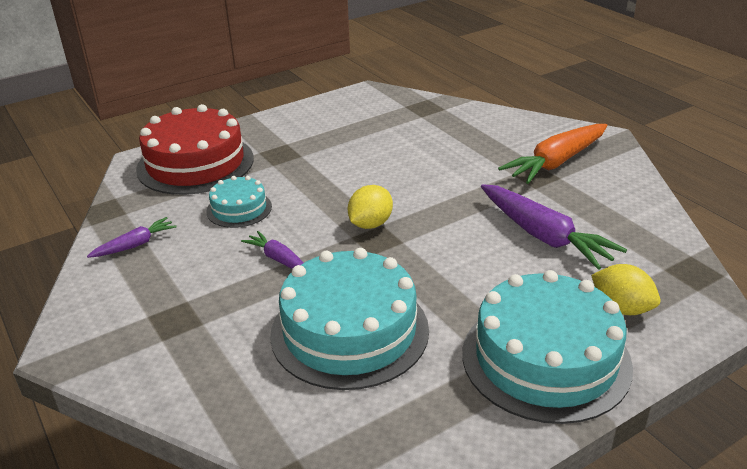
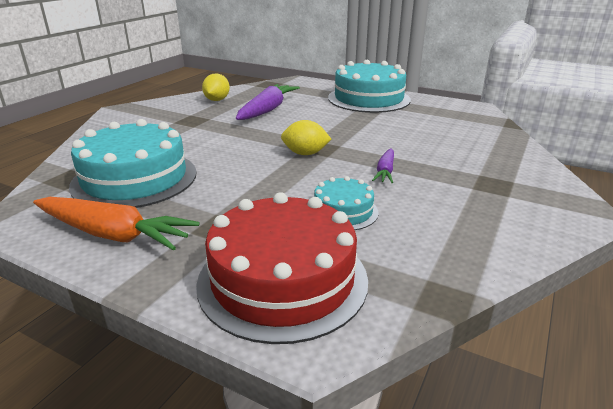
camera: 120 degrees left, 5 degrees down
(135, 245) = (459, 243): purple carrot -> none
(349, 331) = (414, 135): turquoise cake -> turquoise cake (135, 178)
(556, 162) = (168, 118): orange carrot -> orange carrot (113, 234)
(621, 308) = (314, 92): yellow lemon -> yellow lemon (217, 100)

